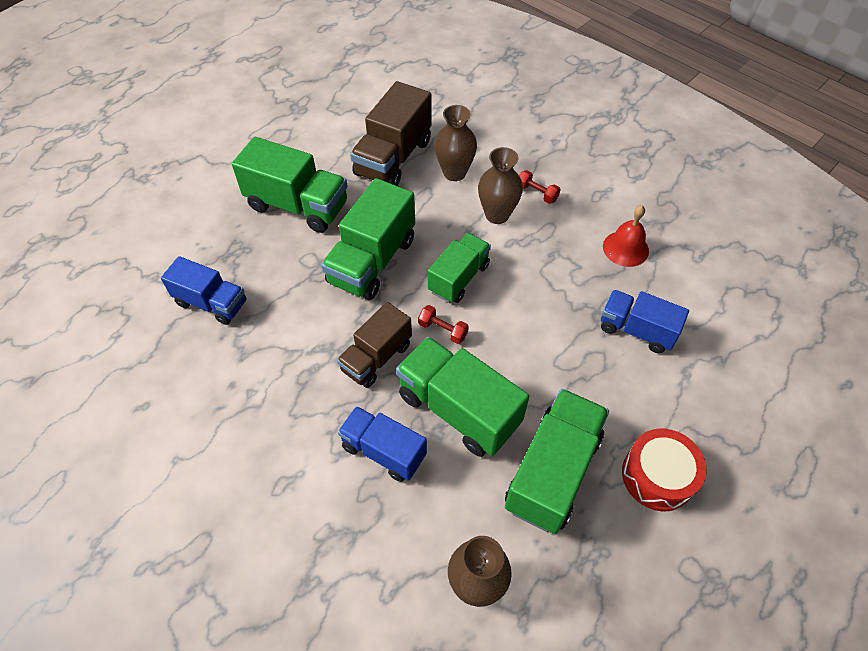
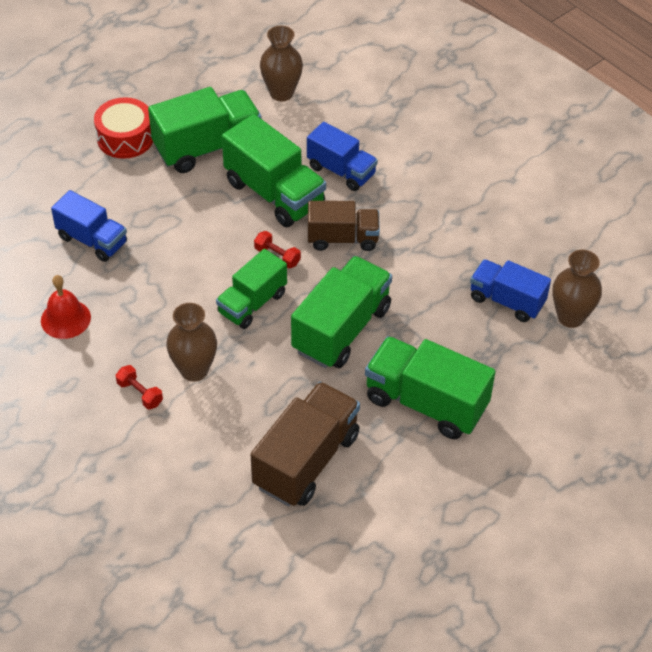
camera: 175 degrees left, 5 degrees down
(376, 357) = (343, 238): brown truck -> brown truck turned 45 degrees clockwise
(454, 173) = (232, 431): brown vase -> brown vase (570, 317)
(552, 471) = (207, 147): green truck -> green truck turned 150 degrees counterclockwise

